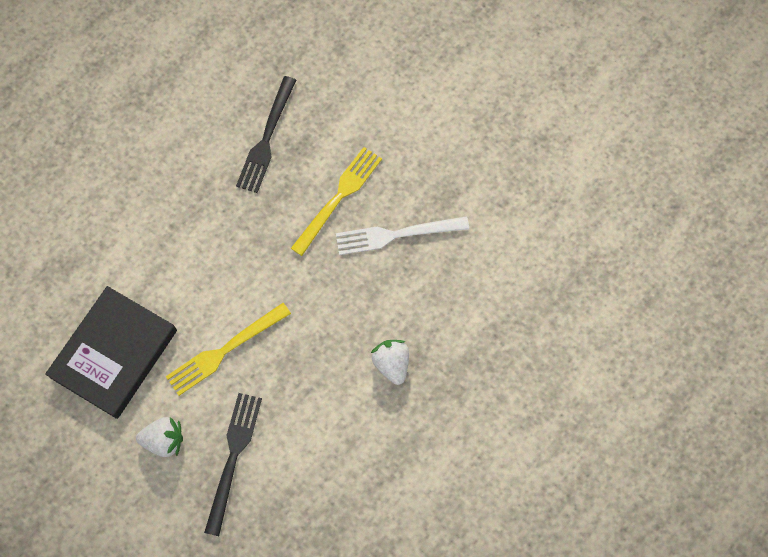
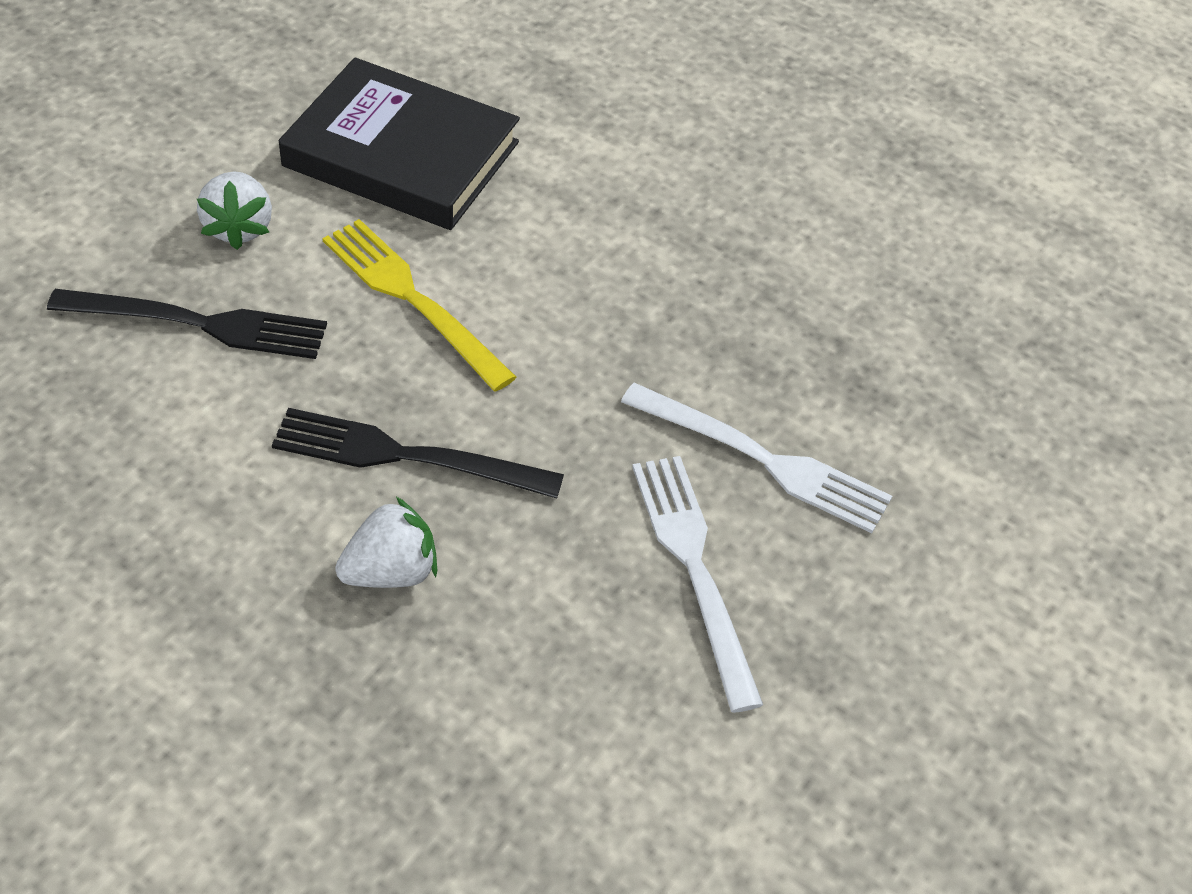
camera: 80 degrees right, 20 degrees down
(266, 139) = (867, 335): black fork -> black fork (403, 456)
(339, 196) = (766, 461): yellow fork -> white fork

